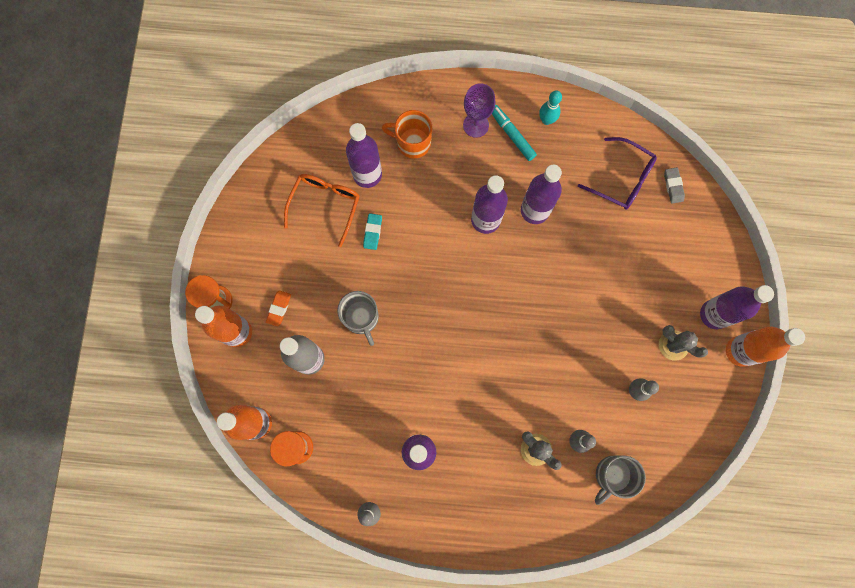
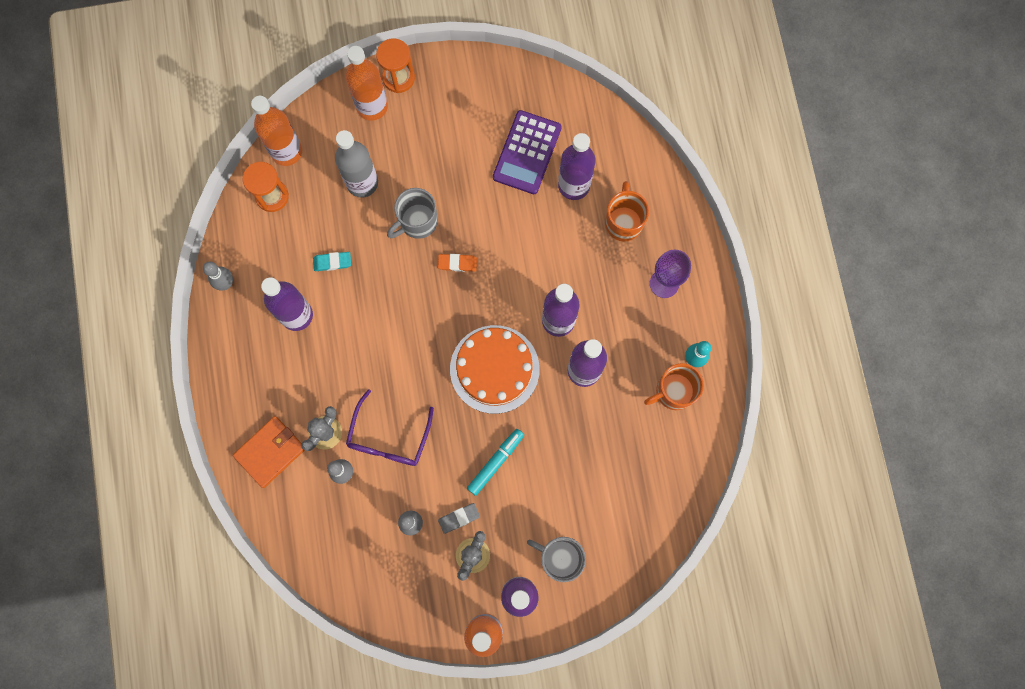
camera: 75 degrees right, 0 degrees up
(279, 308) = (406, 139): orange eraser -> orange eraser (457, 263)
(325, 206) = (527, 152): orange glasses -> purple calculator
(373, 232) = (512, 208): turquoise eraser -> turquoise eraser (332, 262)
(512, 135) = (664, 325): turquoise marker -> turquoise marker (496, 462)
(515, 285) = (494, 369): none -> orange cake
(542, 505) = (270, 452): none -> orange wallet
(570, 143) = (673, 392): none -> orange mug
(612, 475) = (317, 518): grey mug -> grey mug (559, 558)
(621, 179) = (648, 458): purple glasses -> purple glasses (389, 437)
(673, 186) = (656, 518): grey eraser -> grey eraser (459, 518)

